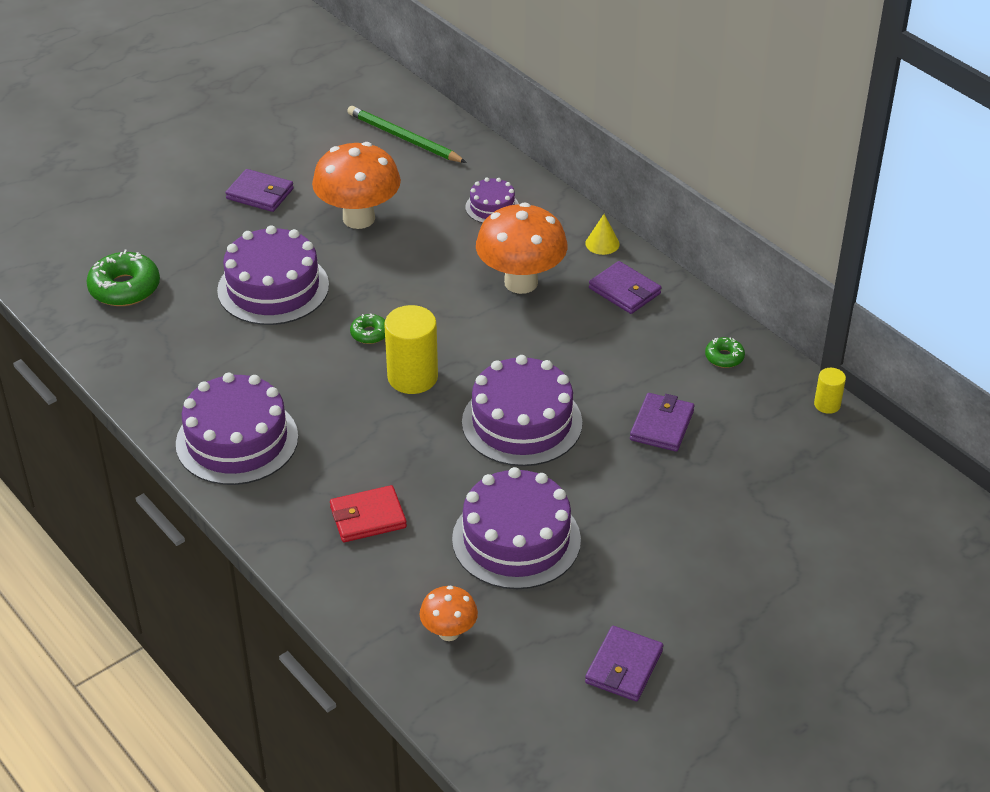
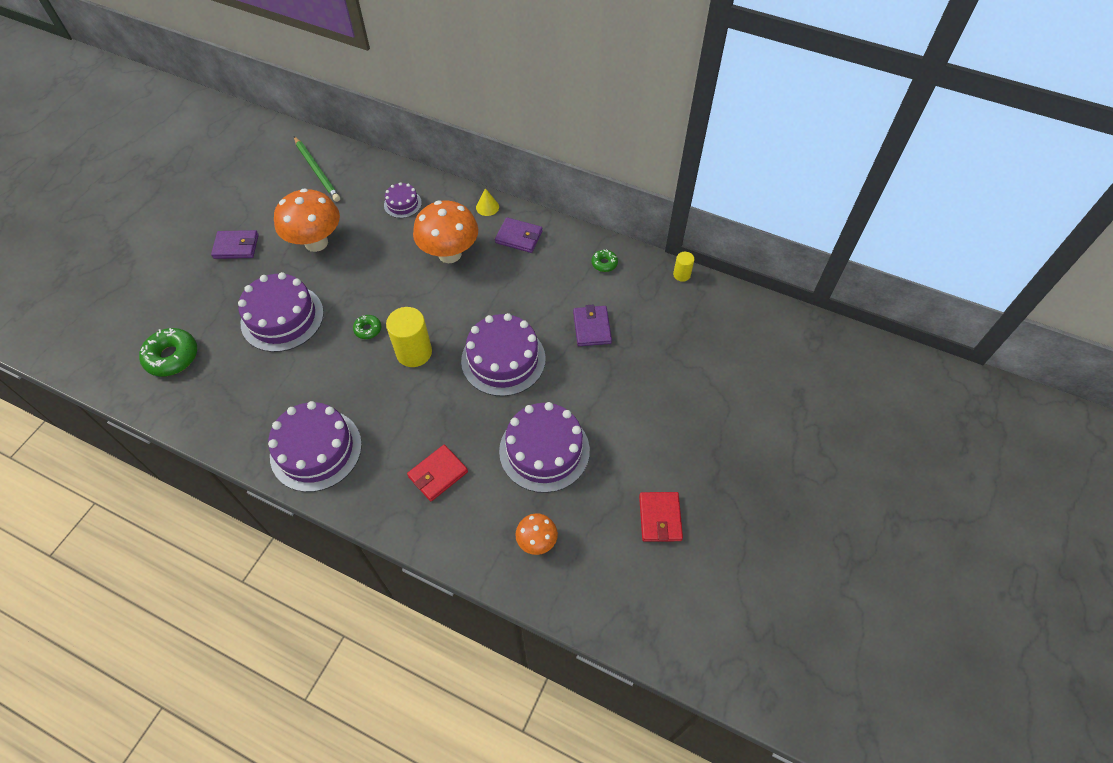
camera: 25 degrees left, 15 degrees up
(404, 138) = (317, 171): green pencil -> green pencil turned 135 degrees counterclockwise
(624, 667) = (660, 518): purple wallet -> red wallet

